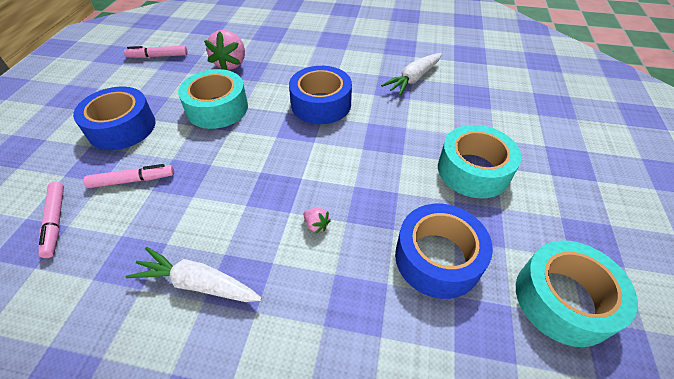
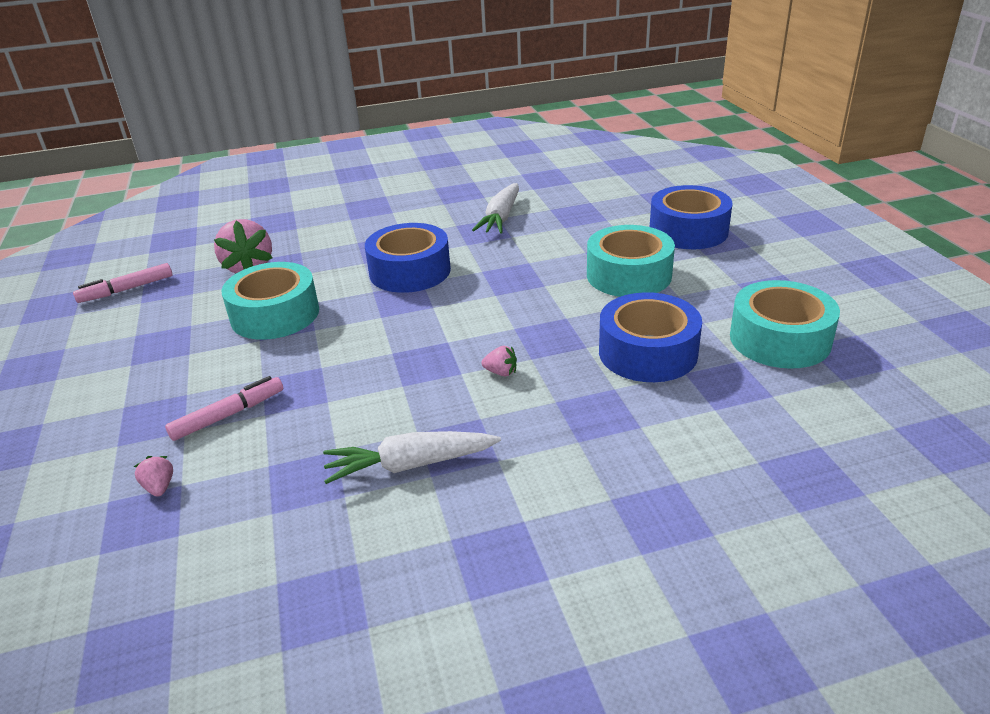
camera: 25 degrees left, 15 degrees down
(56, 222) = (159, 487): pink marker -> pink strawberry
(122, 127) = (154, 374): blue tape -> blue tape (688, 231)

